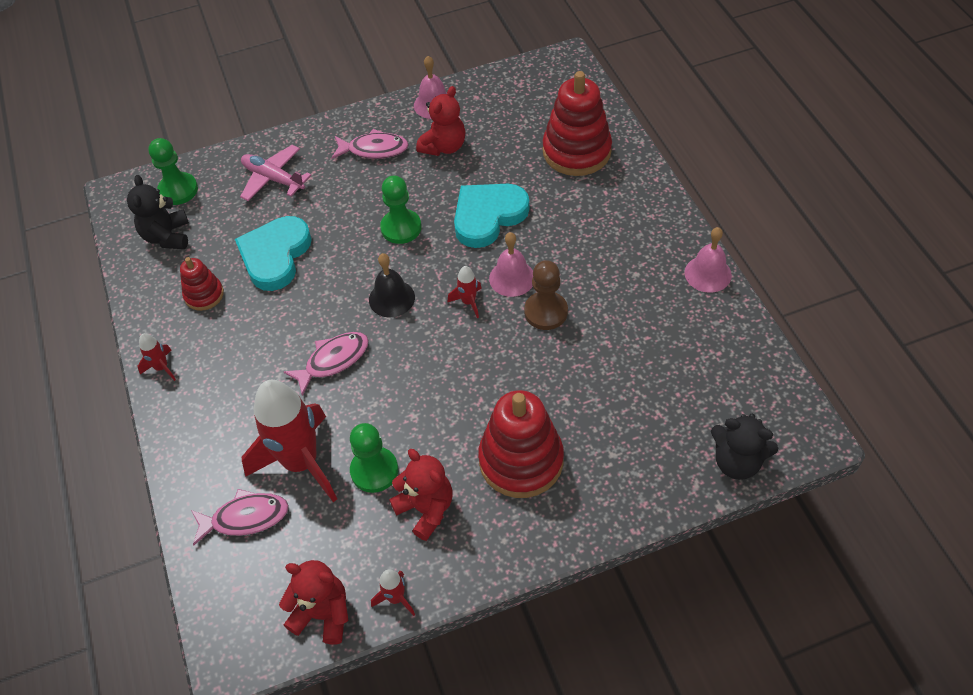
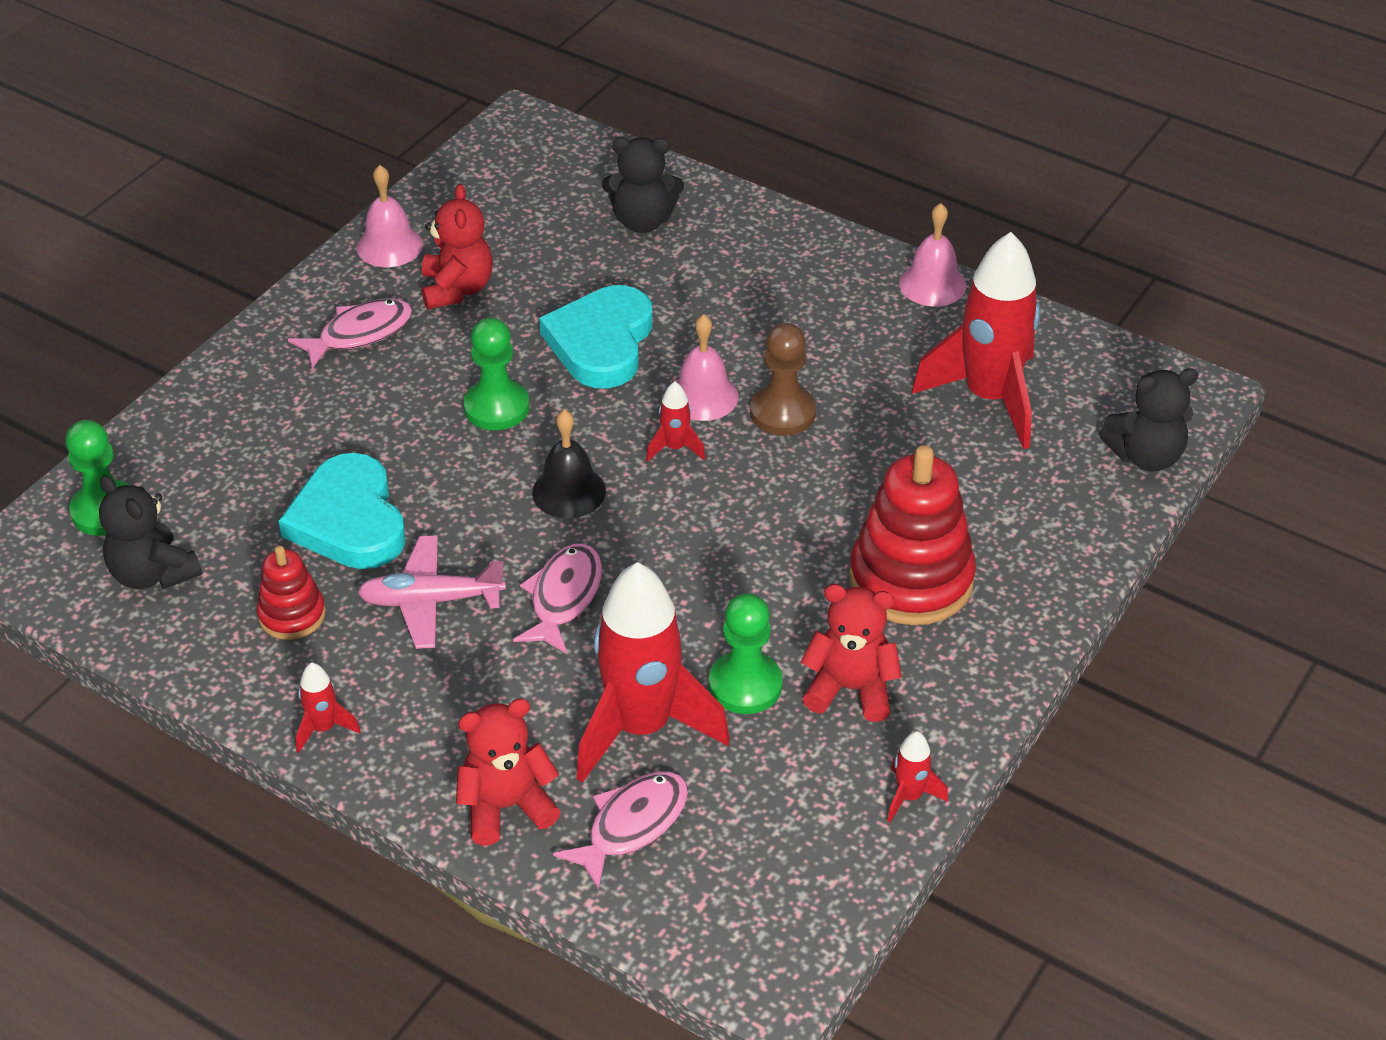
camera: 40 degrees left, 10 degrees down
(273, 179) = (244, 432): pink plane -> pink plane (431, 601)
(323, 614) = (839, 864): red teddy bear -> red teddy bear (506, 807)
(576, 151) = (643, 221): red stacking toy -> black teddy bear
(674, 367) = (989, 398): none -> red rocket

